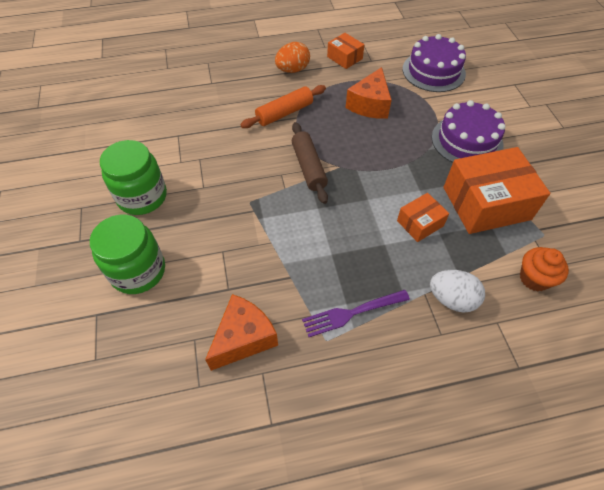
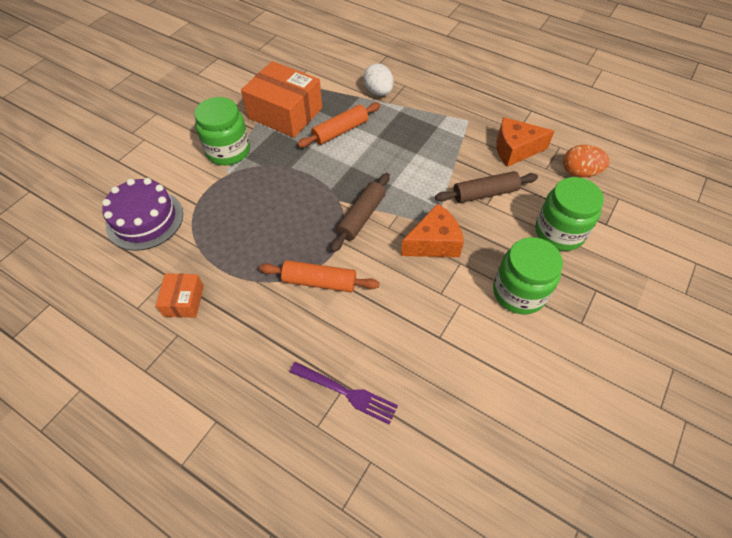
camera: 135 degrees left, 0 degrees up
(232, 260) = (485, 193): none -> brown rolling pin
(292, 70) = (249, 329): orange egg -> orange egg (579, 172)
(352, 312) = (439, 121): purple fork -> purple fork (345, 393)
(369, 105) = (243, 231): orange cheese -> orange cheese (434, 243)
(420, 223) = (340, 131): orange box -> orange rolling pin
(467, 141) = (228, 151): purple cake -> green jar
(534, 278) = (323, 72): orange cupcake -> none

